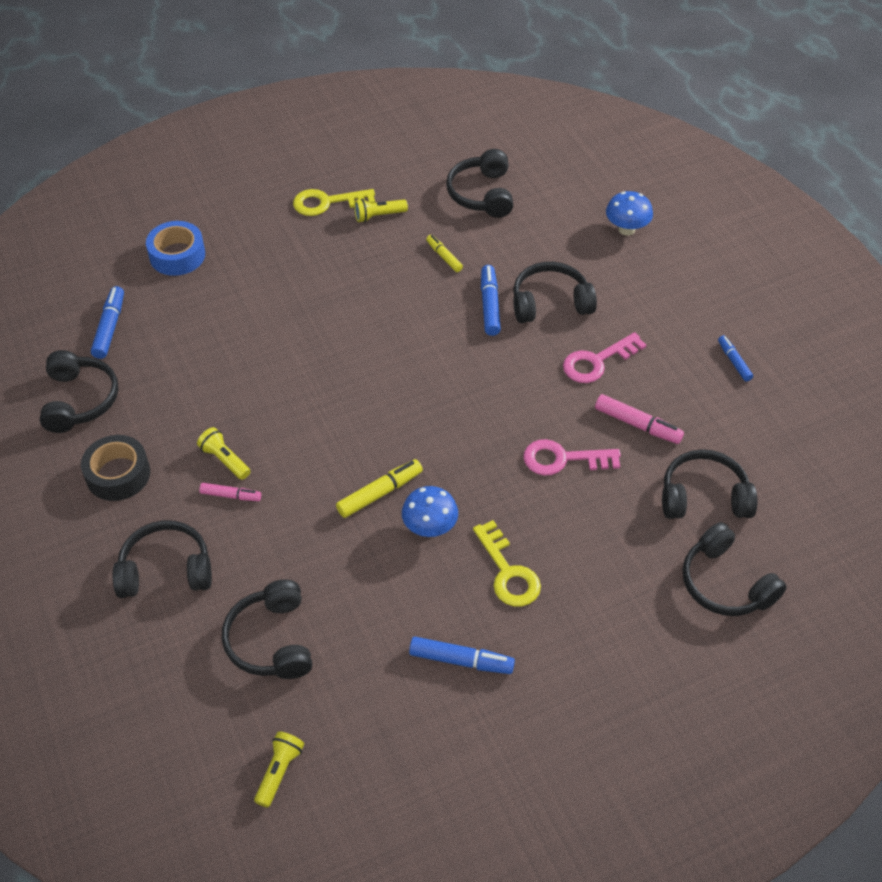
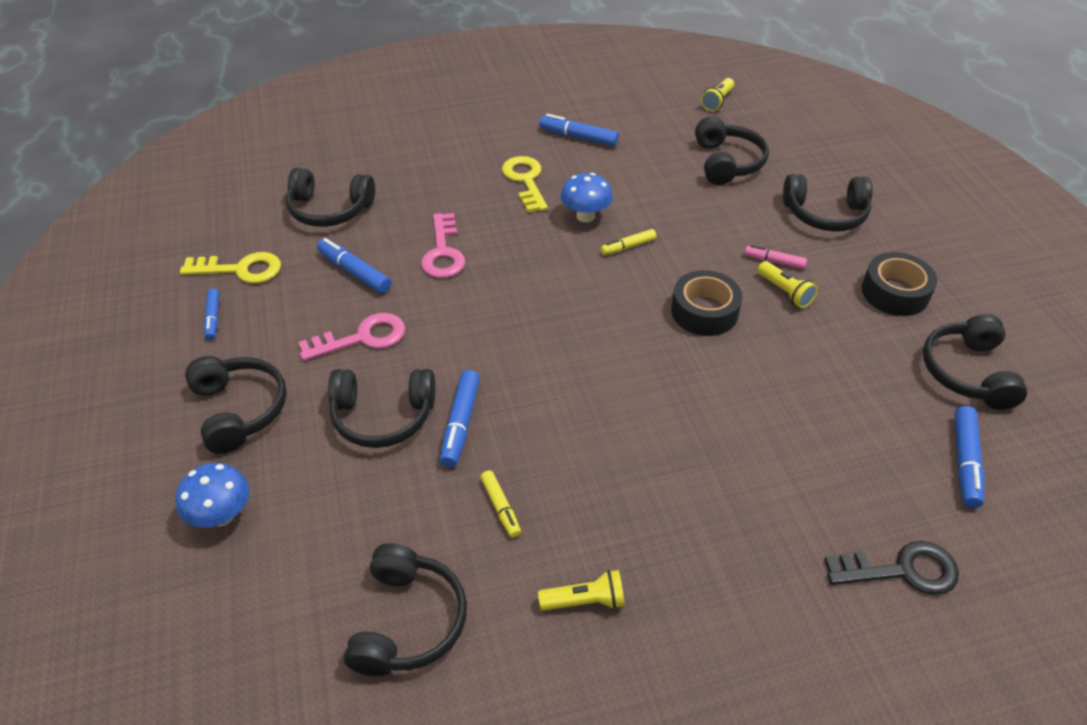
camera: 170 degrees left, 5 degrees down
(177, 255) = (902, 570): blue tape -> black key
(302, 428) = (704, 311): none -> black tape
(327, 202) = (668, 644): yellow key -> yellow key (240, 269)
(379, 493) = (628, 246): yellow marker -> yellow marker, size x0.64
(563, 459) = (443, 252): pink key -> pink key turned 75 degrees clockwise
(637, 424) = (354, 272): pink marker -> blue marker
(725, 583) = (352, 155): black headphones -> black headphones (239, 410)

